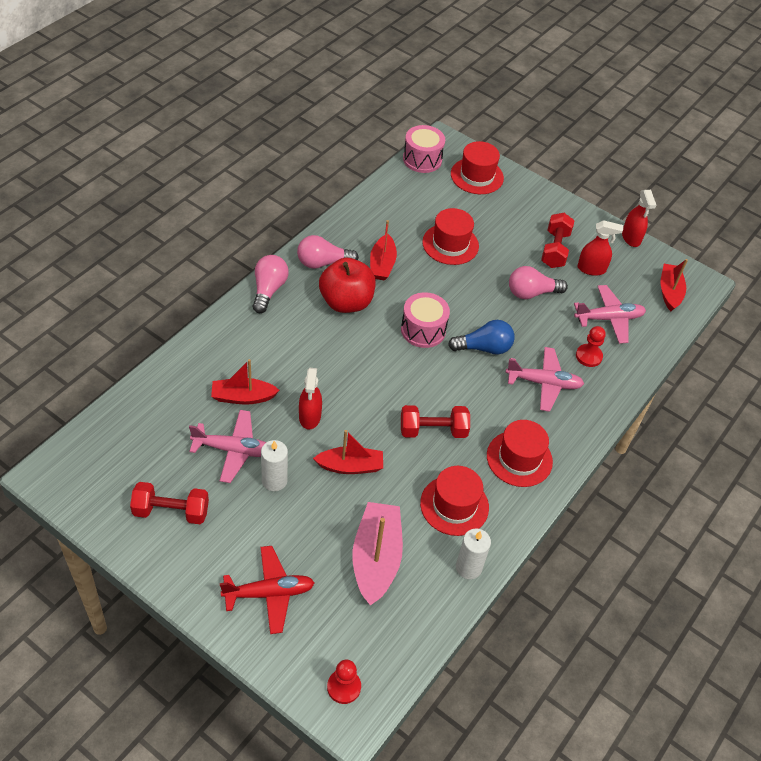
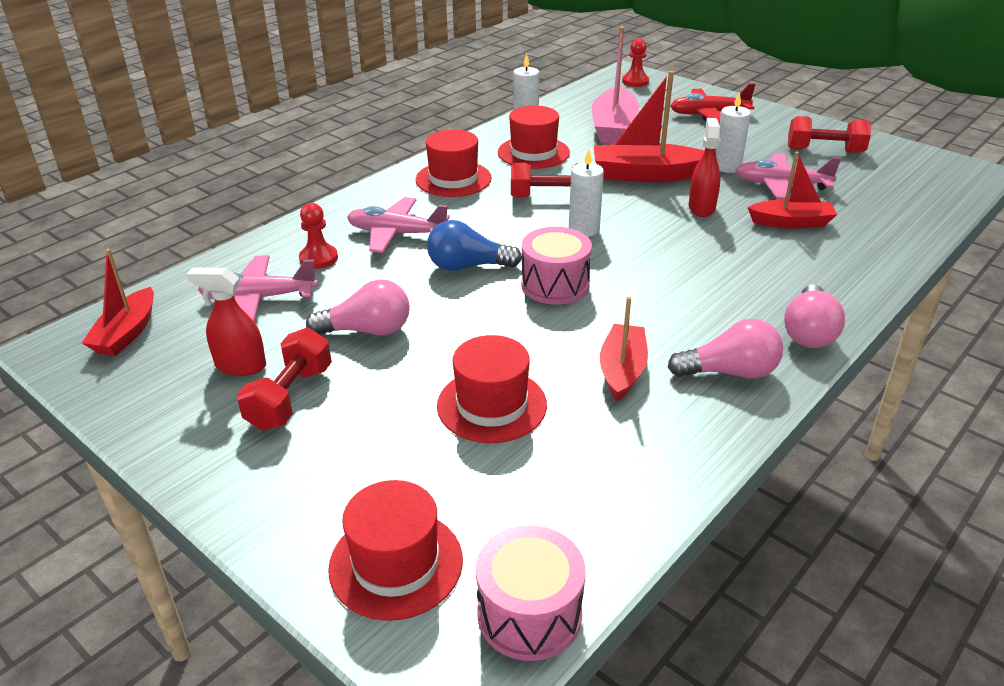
camera: 170 degrees left, 15 degrees down
(346, 302) = (677, 317): red apple -> none
(350, 466) = (646, 175): red boat -> red boat, size x1.52
(405, 388) = (584, 229): none -> white candle
(631, 238) = (121, 420): red spray bottle -> none

